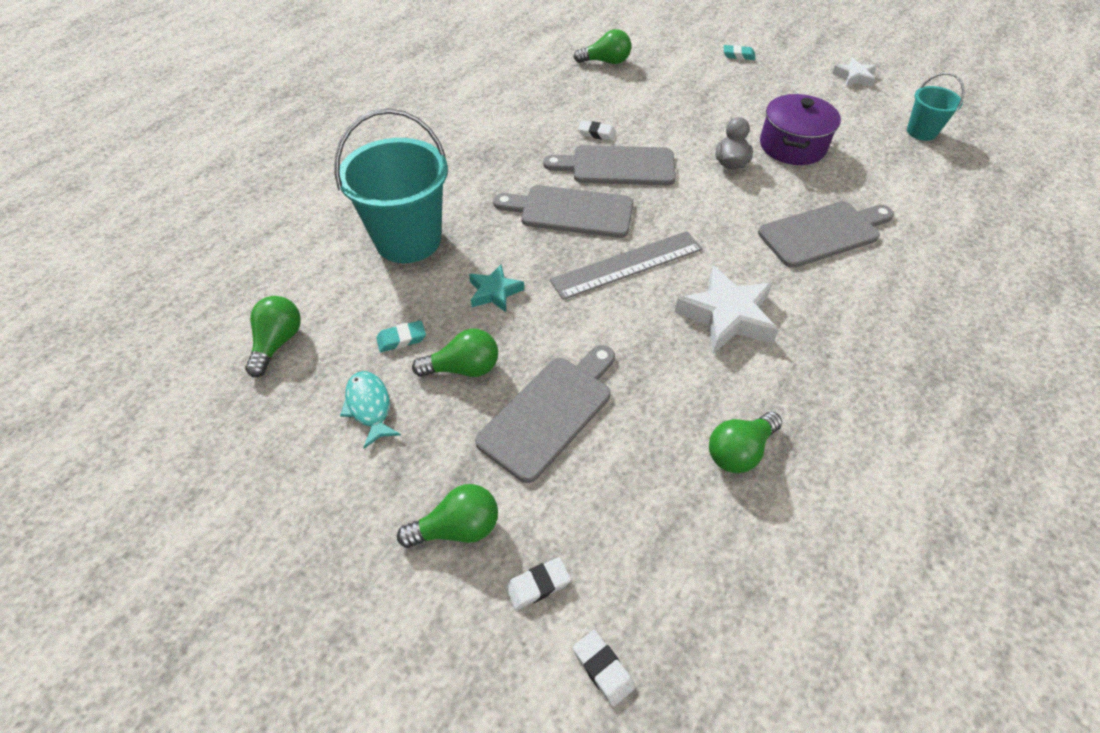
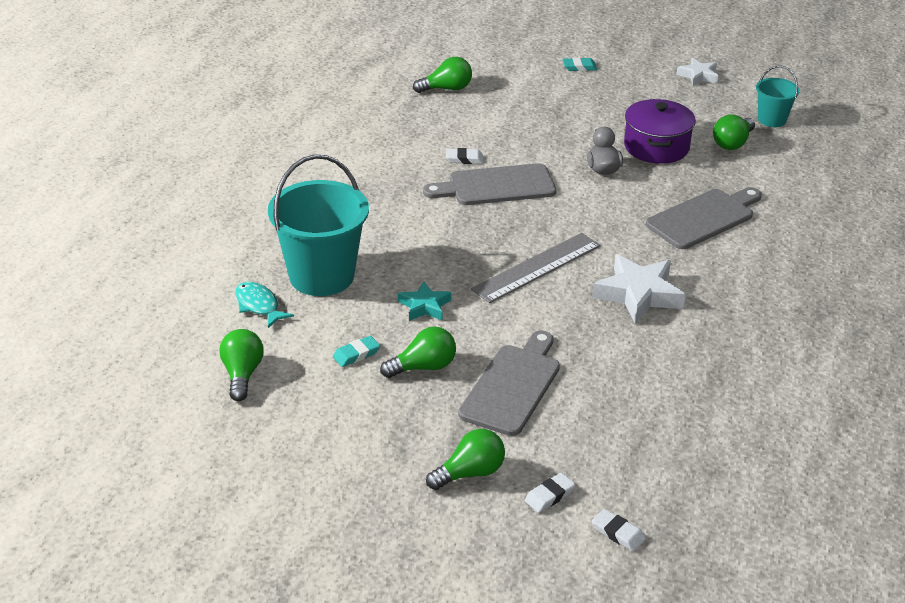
camera: 15 degrees left, 15 degrees down
(369, 407) = (354, 407): turquoise fish -> turquoise fish (259, 305)
(571, 211) = (467, 231): grey cutting board -> none
(739, 451) = (678, 387): green light bulb -> green light bulb (732, 143)

